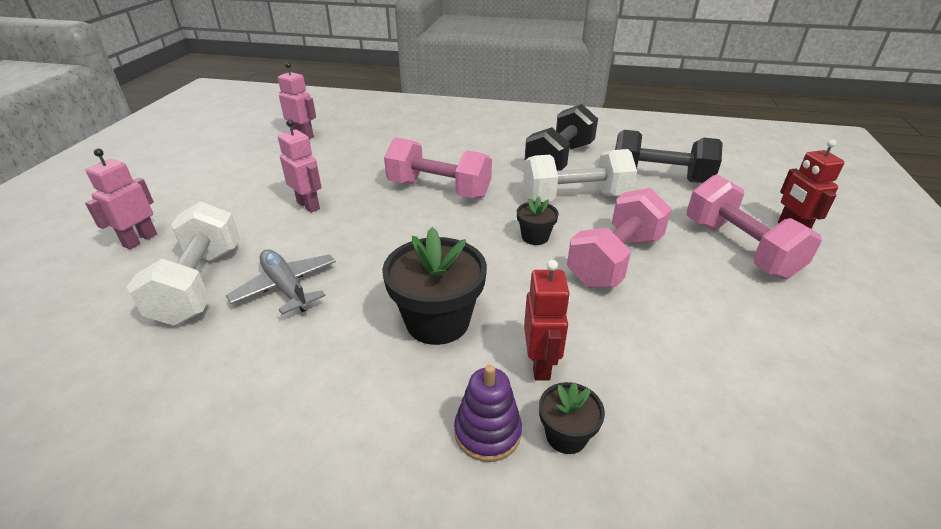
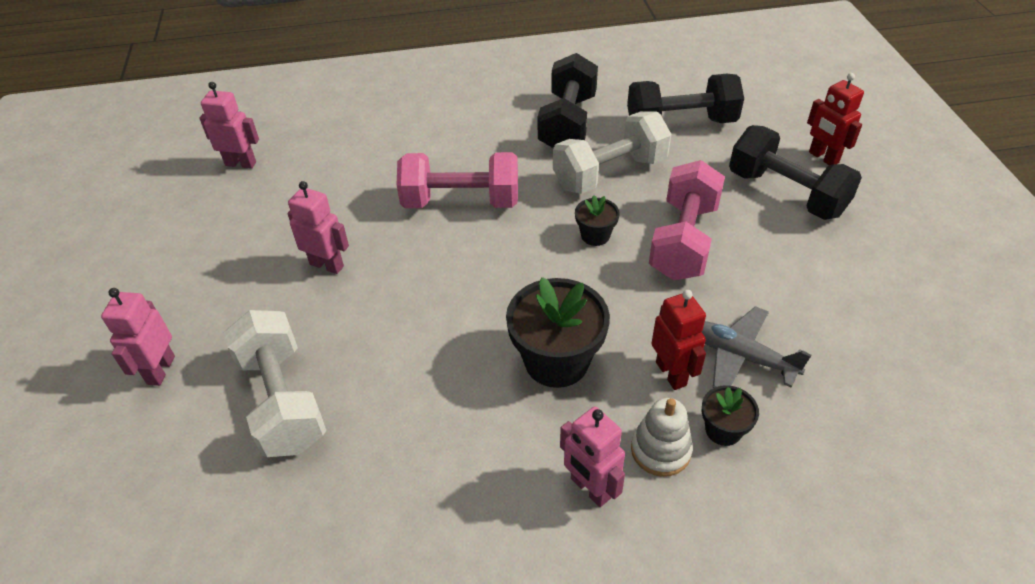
camera: 20 degrees left, 10 degrees up
(286, 288) = (380, 374): grey plane -> grey plane (741, 356)
(393, 443) = (590, 489): none -> pink robot
(487, 432) = (660, 450): purple stacking toy -> white stacking toy
(739, 248) = (786, 193): pink dumbbell -> black dumbbell

